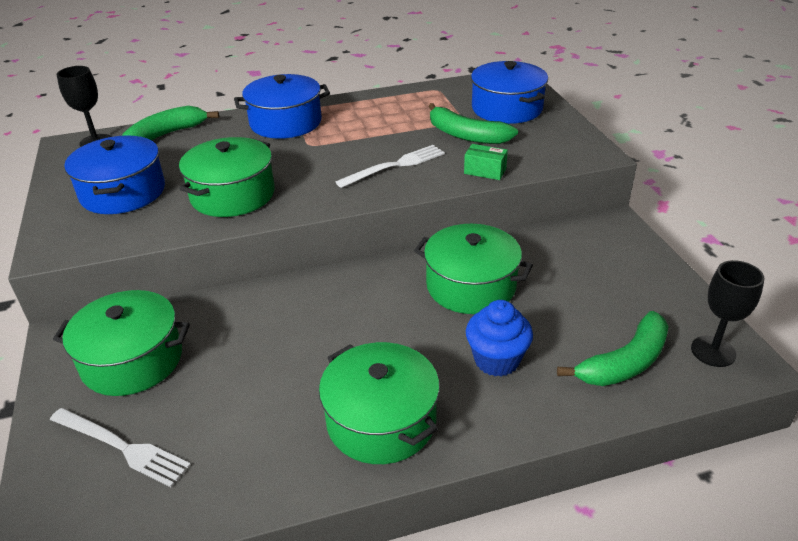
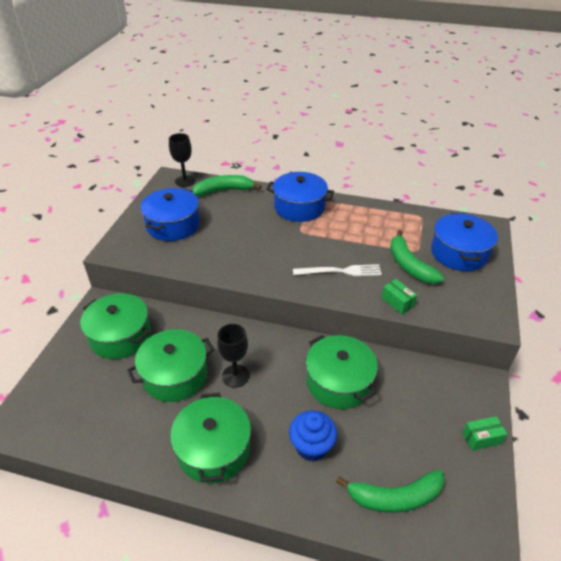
camera: 30 degrees right, 5 degrees up
(121, 447) = (80, 388): white fork -> none
(232, 195) = (228, 252): green pot -> green pot (175, 375)
(657, 271) = (481, 438): none -> green box
(713, 351) = (468, 526): black goblet -> black goblet (235, 376)

